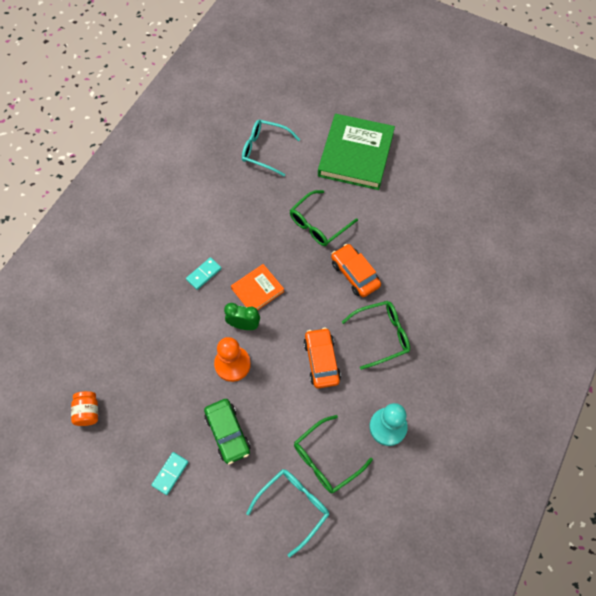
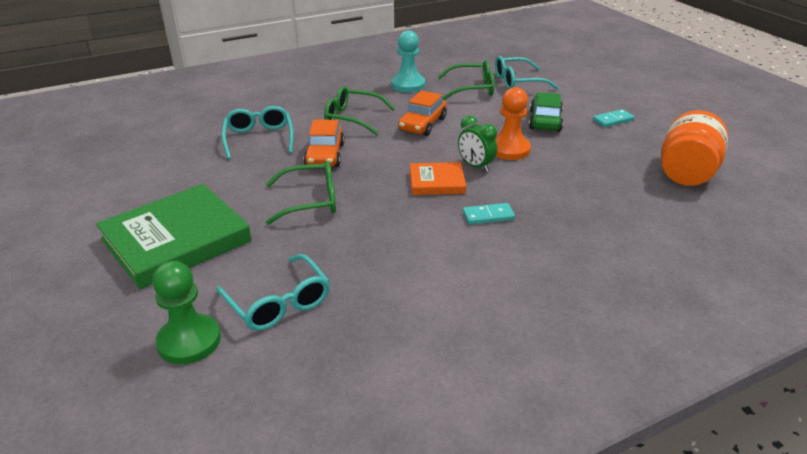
camera: 145 degrees left, 30 degrees down
(88, 412) = (686, 173): orange jar -> orange jar, size x1.93
(282, 113) = (189, 341): none -> green pawn
(418, 265) = (259, 138): none -> turquoise glasses

